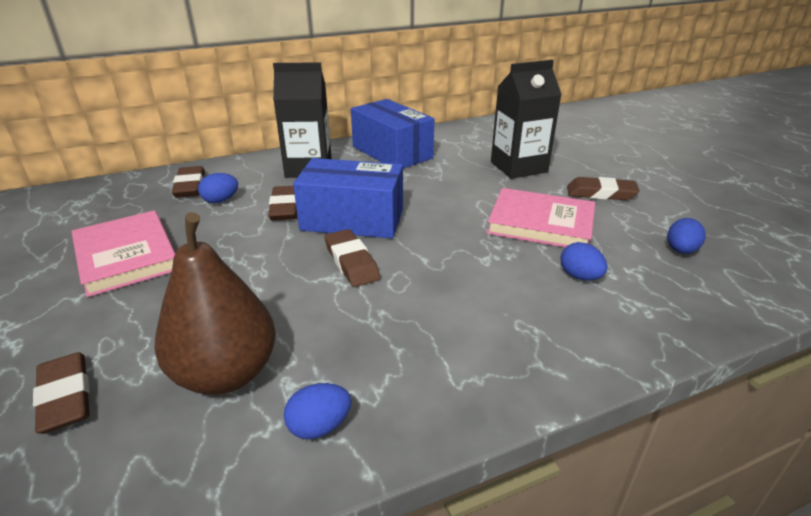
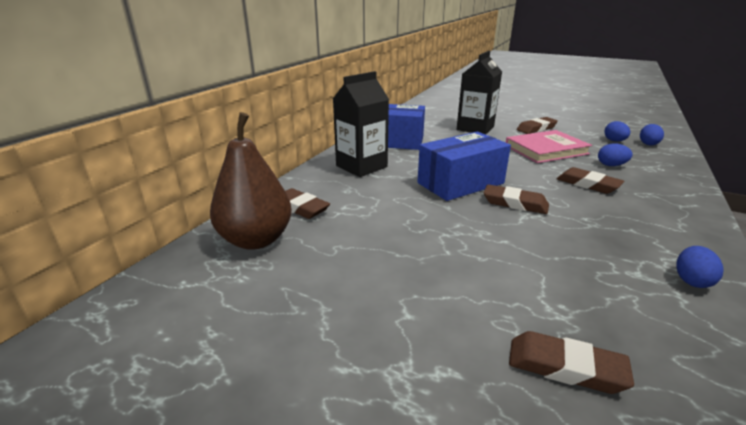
camera: 40 degrees left, 5 degrees down
(126, 256) = (372, 270): pink book -> none
(220, 200) = (349, 207): blue egg -> blue egg (648, 144)
(226, 373) = (602, 289): brown pear -> brown pear (256, 240)
(285, 208) = (405, 193): brown eraser -> brown eraser (588, 184)

